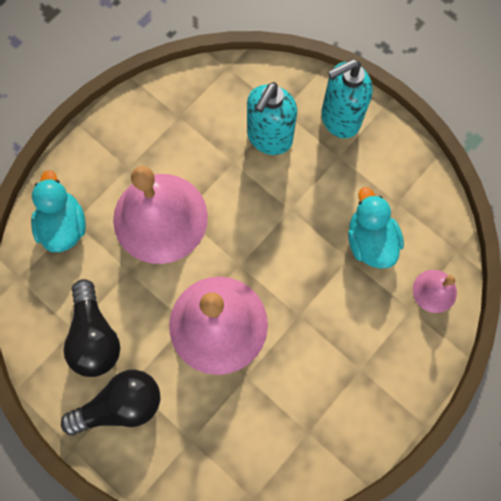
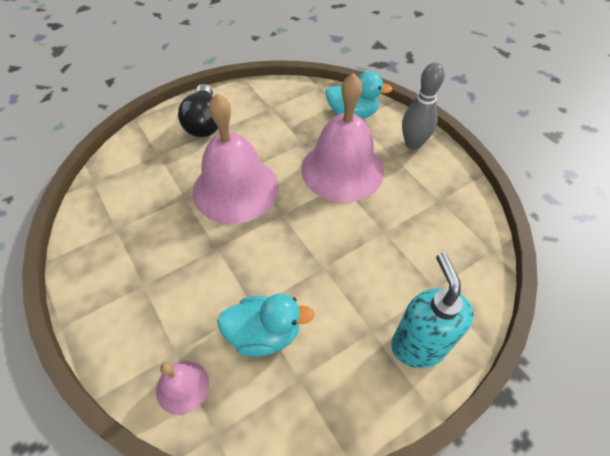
camera: 105 degrees right, 20 degrees down
(95, 336) = (260, 117): black light bulb -> none
(102, 150) = (413, 144): none -> grey bowling pin
(269, 138) = (404, 268): turquoise soap dispenser -> none

